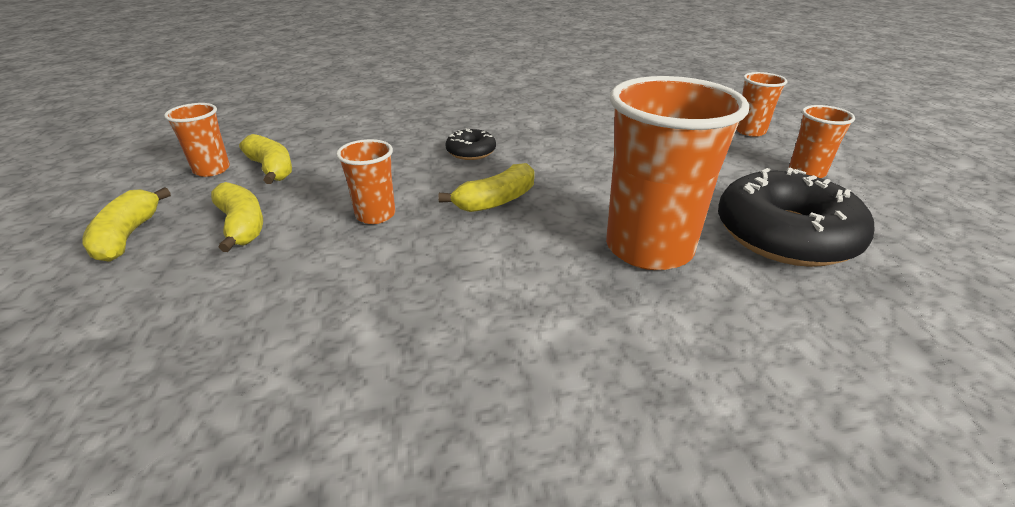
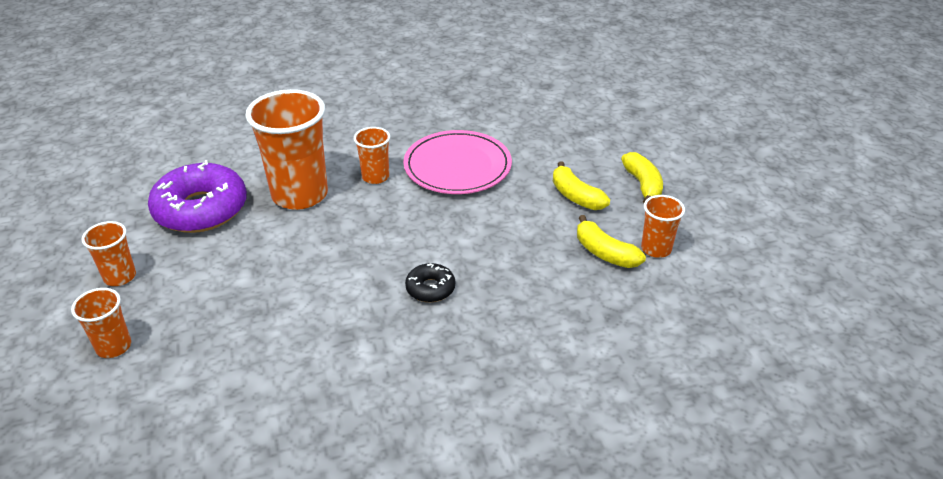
camera: 175 degrees right, 5 degrees up
(375, 215) = (488, 210): orange cup -> orange cup (375, 177)
(391, 281) = (457, 166): none -> pink plate
(496, 201) = (401, 228): yellow banana -> none
(785, 235) = (201, 209): black donut -> purple donut

